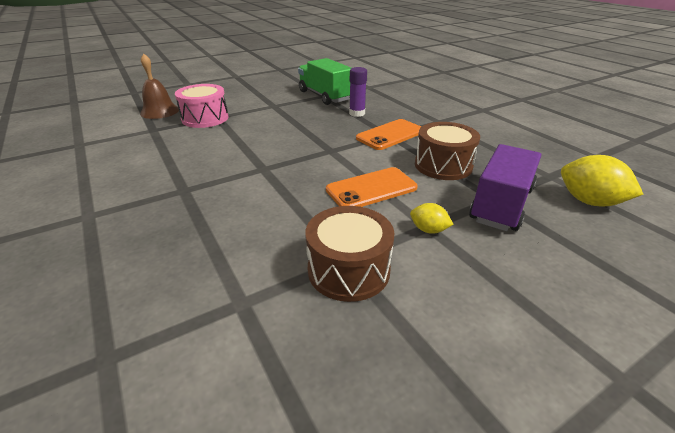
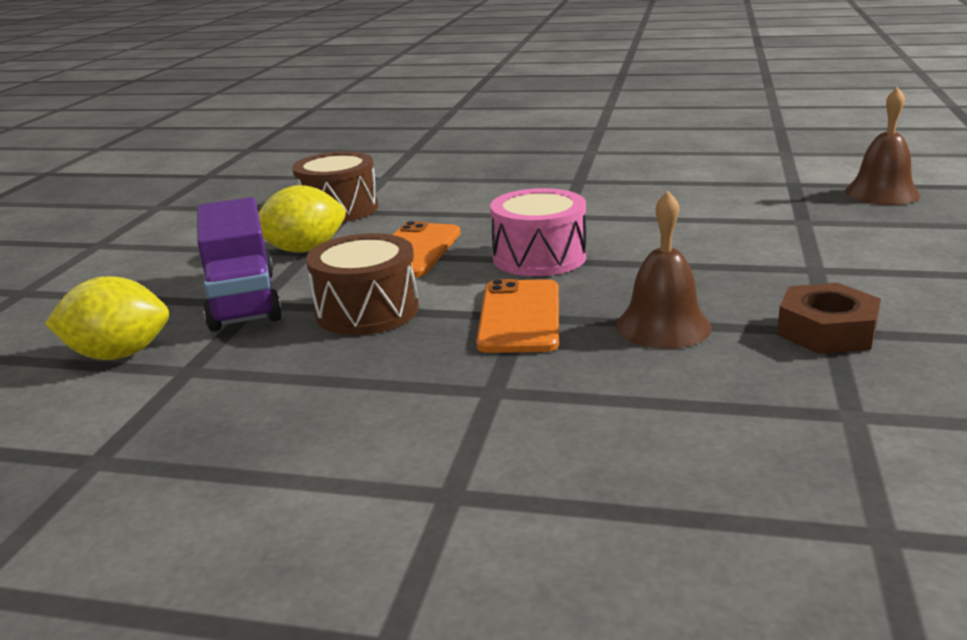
camera: 135 degrees right, 10 degrees down
(205, 118) = (805, 213): pink drum -> pink drum (539, 257)
(324, 96) = (826, 331): green truck -> brown nut
(357, 113) = (663, 326): purple glue stick -> brown bell
(428, 230) = (304, 250): yellow lemon -> yellow lemon, size x1.82

